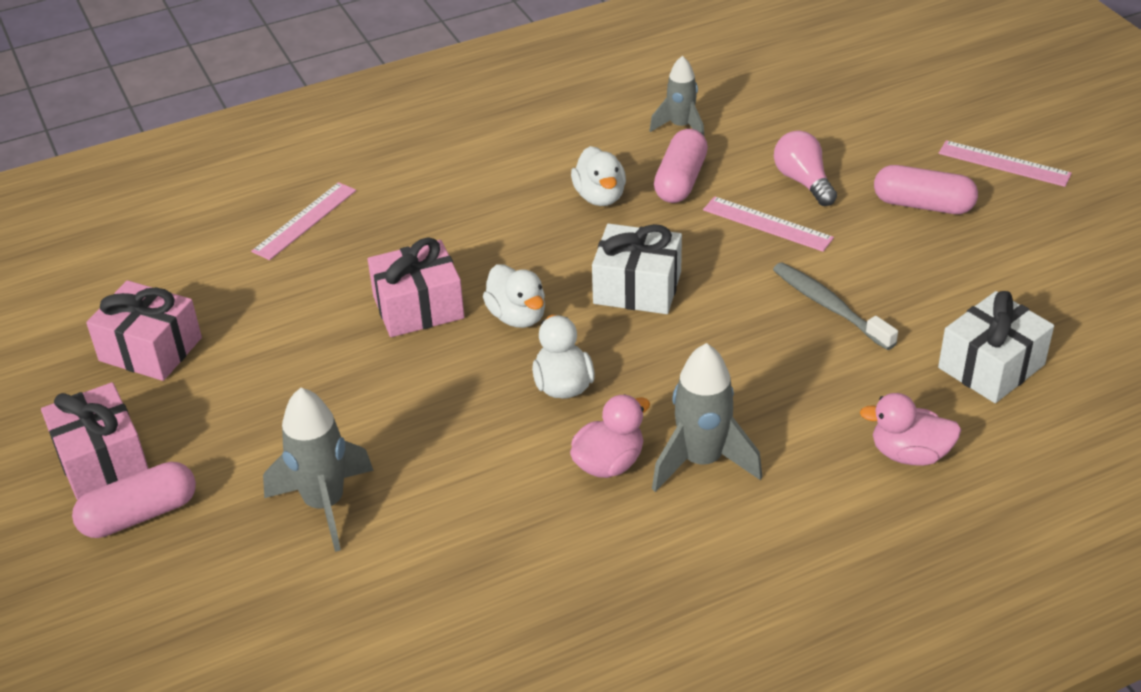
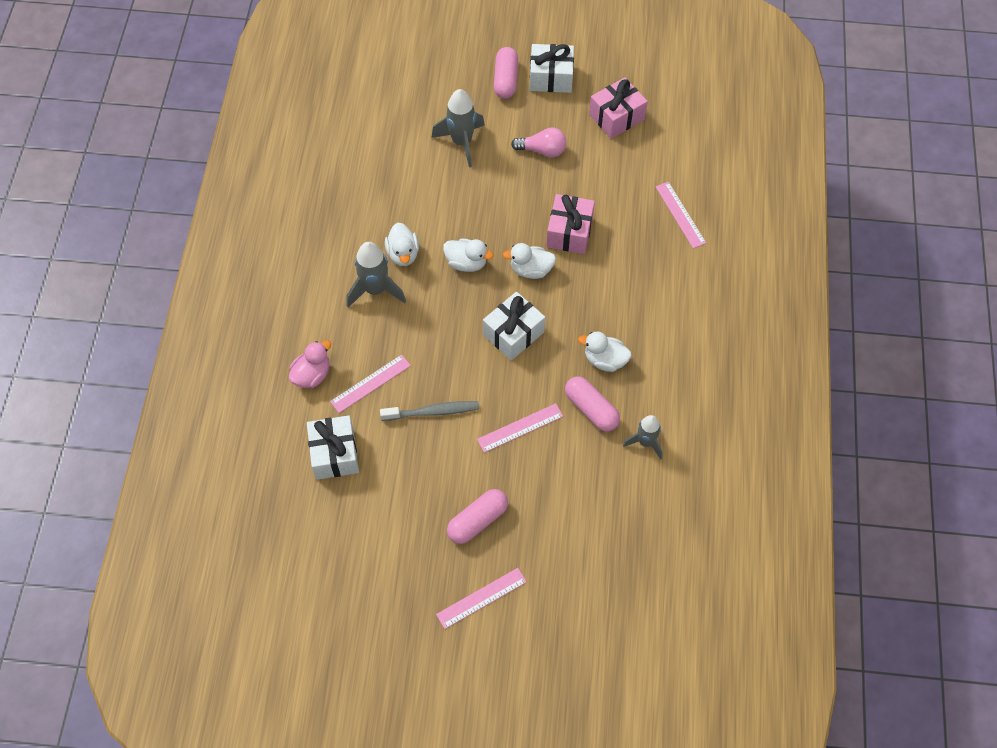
camera: 120 degrees right, 20 degrees up
(102, 460) = (551, 77): pink gift -> white gift
(609, 463) = (403, 254): pink duck -> white duck
(803, 181) = (544, 473): pink light bulb -> pink light bulb (542, 150)
(855, 386) = (370, 383): none -> pink ruler

